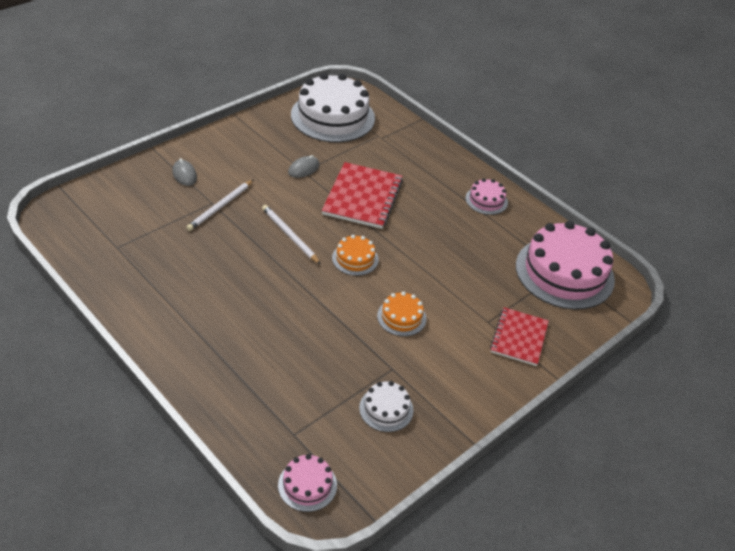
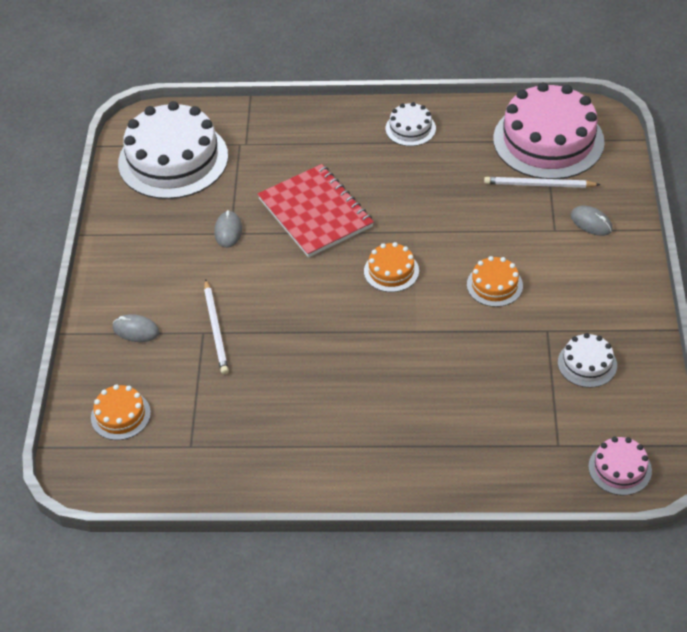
camera: 40 degrees left, 5 degrees up
(113, 204) = (120, 415): none -> orange cake
(289, 235) = (312, 300): white pencil -> white pencil (538, 185)
(486, 200) = (410, 128): pink cake -> white cake
(519, 338) = (591, 223): red notebook -> grey mouse

